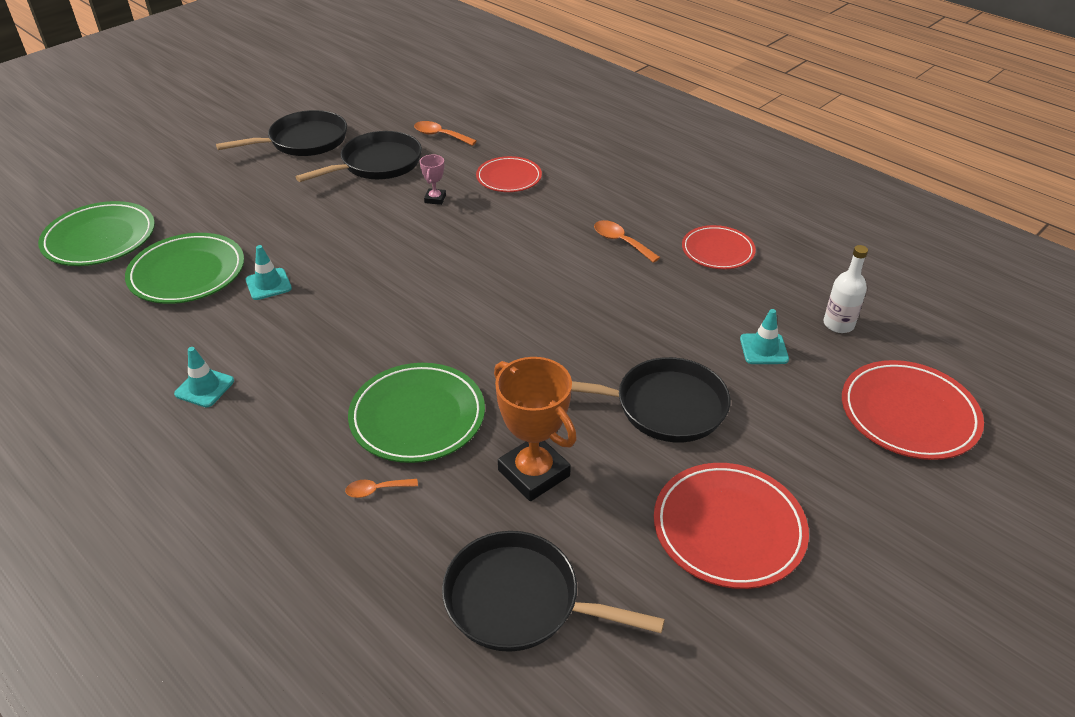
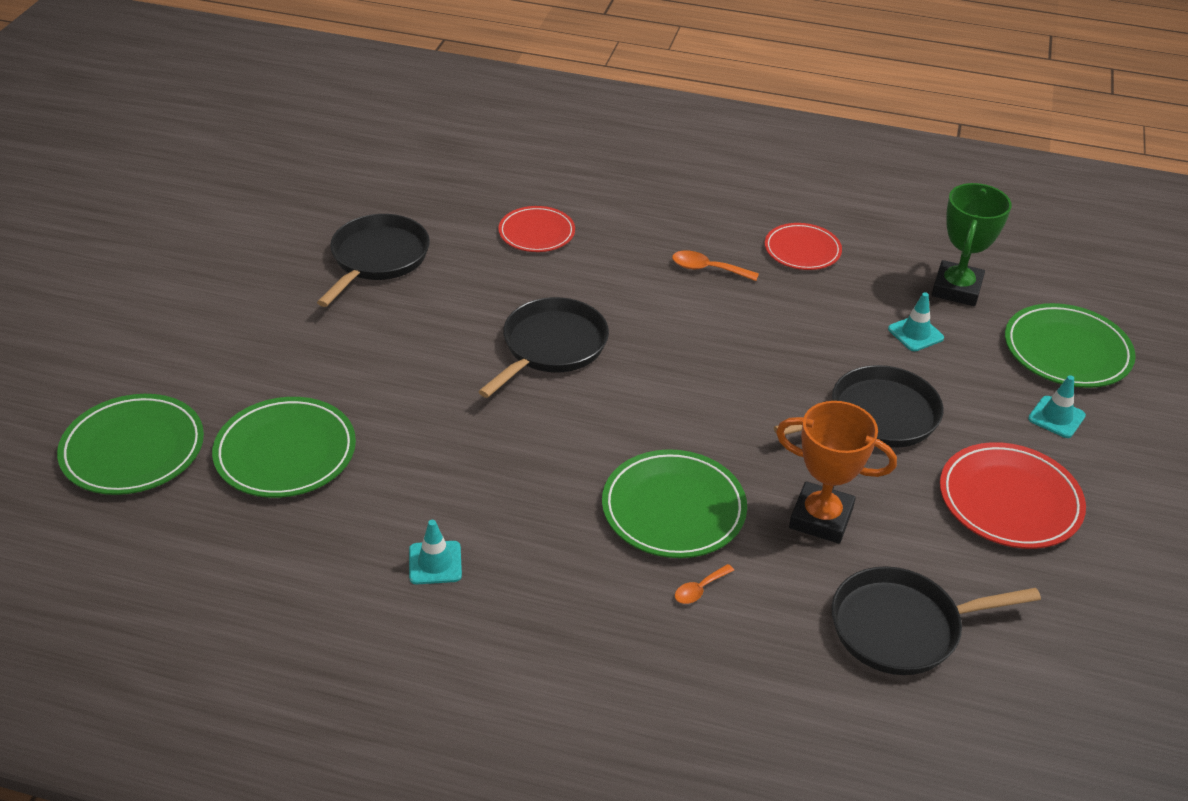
camera: 30 degrees left, 0 degrees up
(268, 284) = (392, 433): turquoise traffic cone -> turquoise traffic cone (1056, 417)
(304, 141) = (263, 256): black pan -> black pan (551, 347)
(435, 199) = (480, 280): pink trophy -> none
(440, 135) = (416, 204): orange spoon -> none
(838, 324) = (956, 289): white bottle -> green trophy
(908, 414) = (1067, 351): red plate -> green plate

